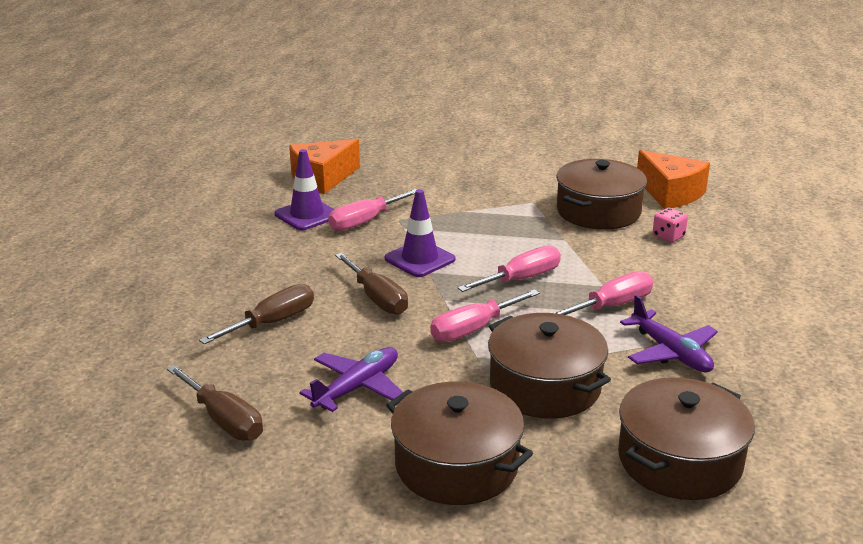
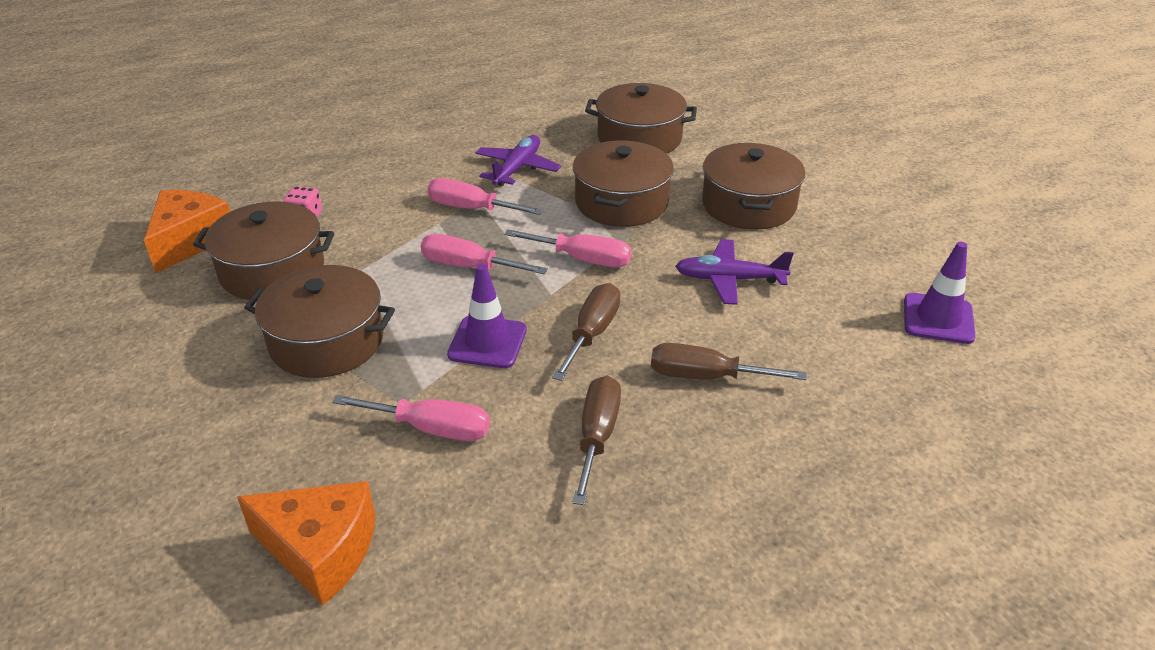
camera: 125 degrees left, 10 degrees up
(224, 420) = (851, 322): brown screwdriver -> brown screwdriver (597, 436)
(307, 215) = (456, 493): purple traffic cone -> purple traffic cone (938, 319)
(490, 212) = (327, 341): none -> brown pot

